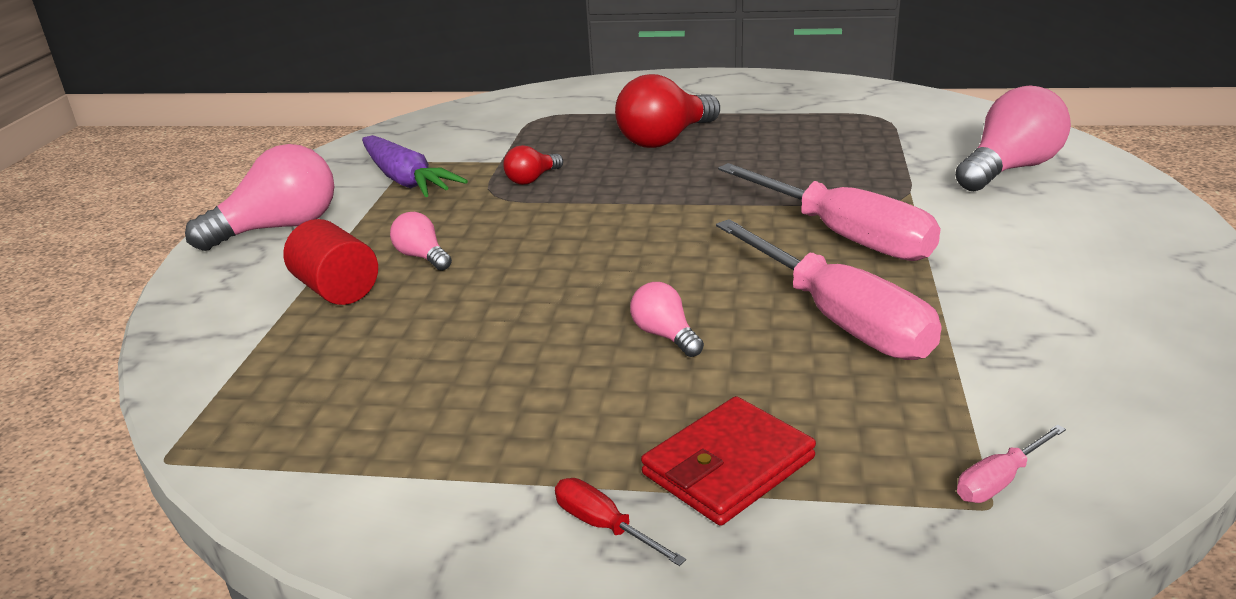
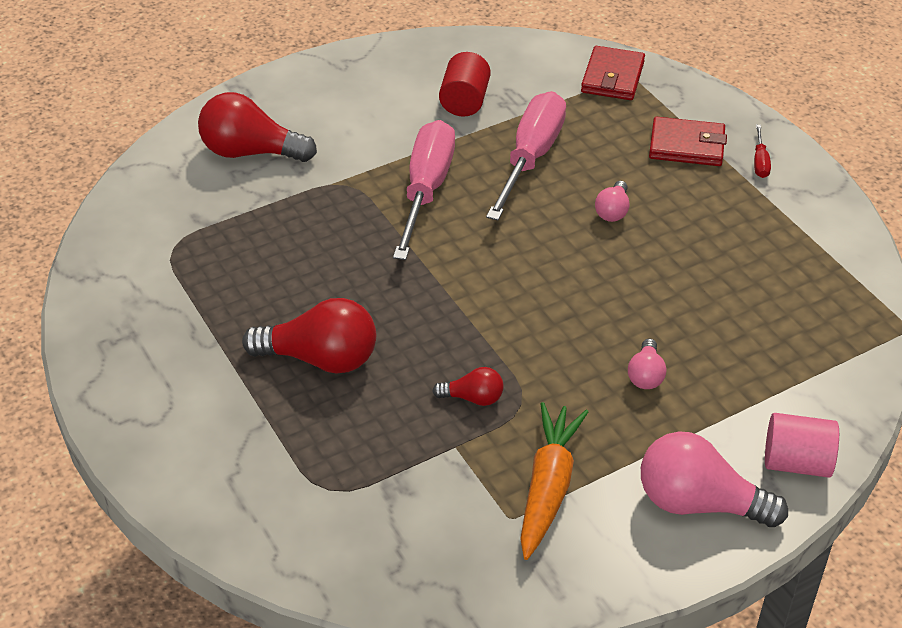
camera: 130 degrees left, 15 degrees up
(213, 287) = (796, 462): none -> pink cylinder
(337, 289) = (725, 388): red cylinder -> red cylinder (464, 101)
(405, 180) = (548, 488): purple carrot -> orange carrot
(999, 480) = (612, 77): pink screwdriver -> red wallet
(1009, 169) = (251, 152): pink light bulb -> red light bulb

